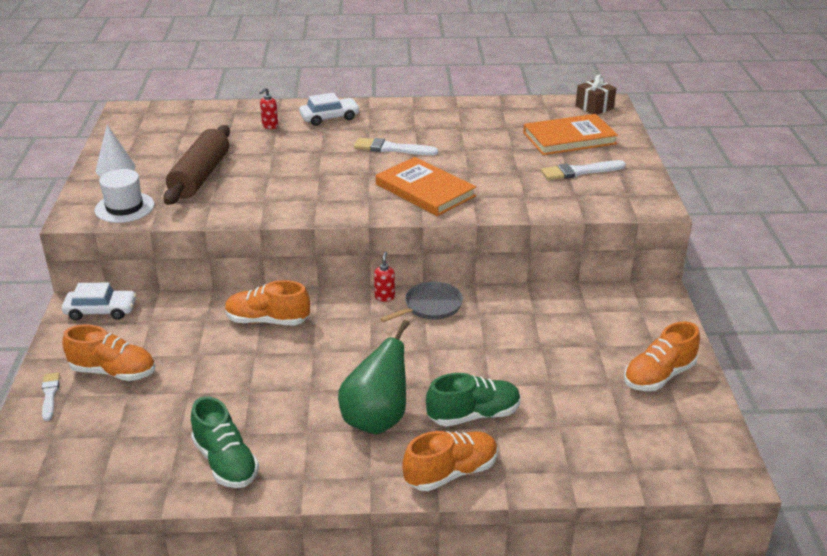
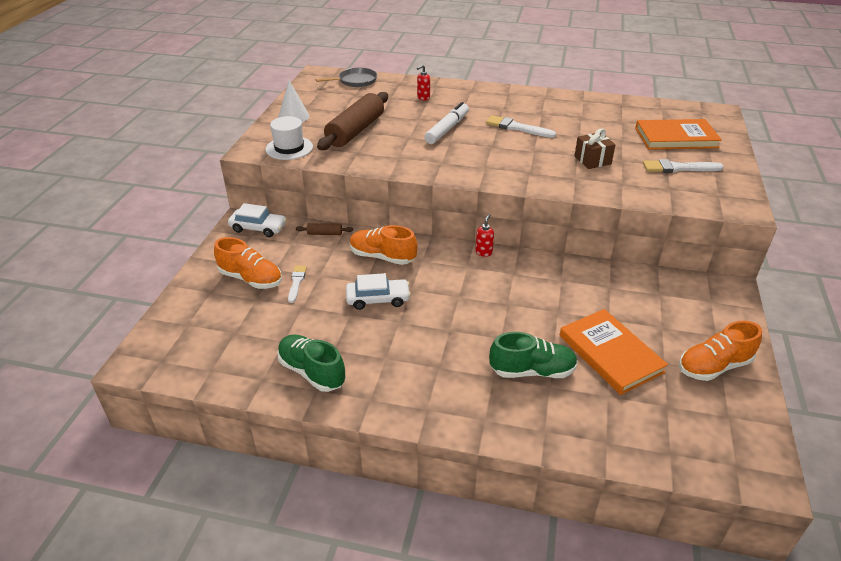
camera: 15 degrees right, 5 degrees up
(50, 394) = (198, 289): white brush -> white brush (296, 282)
(188, 305) = (325, 233): none -> brown rolling pin
(225, 462) = (312, 372): green shoe -> green shoe turned 150 degrees clockwise
(310, 160) = (447, 129): none -> white marker
(329, 118) = (473, 96): white car -> white car (378, 299)
(376, 419) = (446, 358): green pear -> none
(425, 190) = (535, 166): orange book -> orange book (610, 353)
(430, 306) = (520, 267): grey pan -> grey pan (355, 81)
(451, 473) = (498, 420): orange shoe -> none
(594, 107) = (705, 114): brown gift -> brown gift (592, 160)

